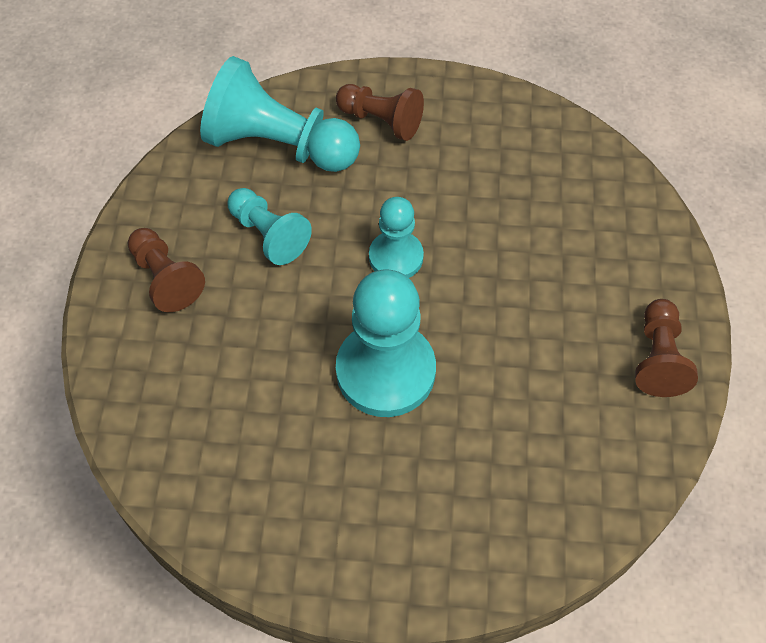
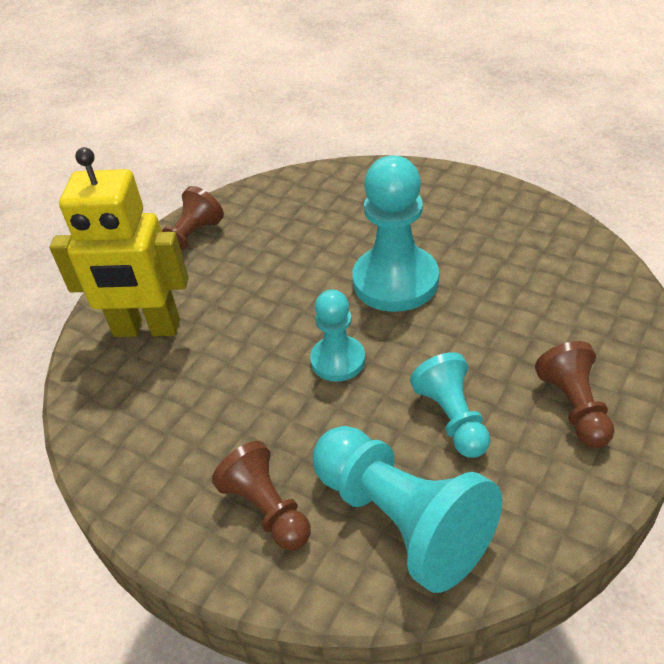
camera: 150 degrees left, 15 degrees down
(602, 230) = (147, 329): none -> yellow robot

